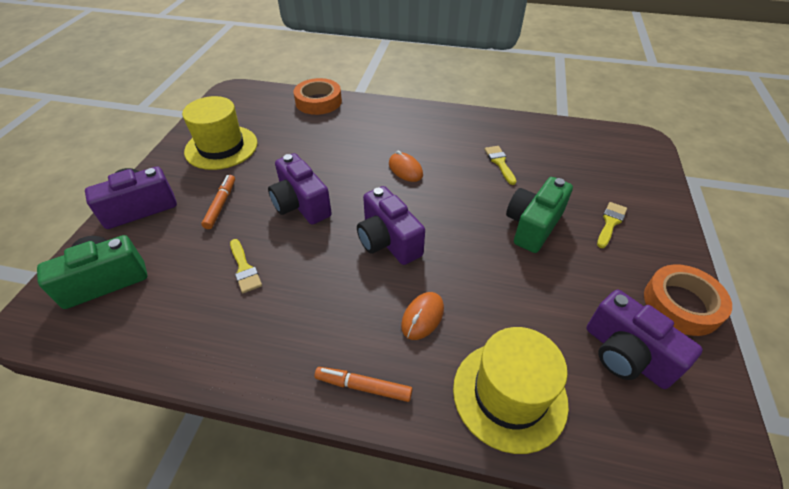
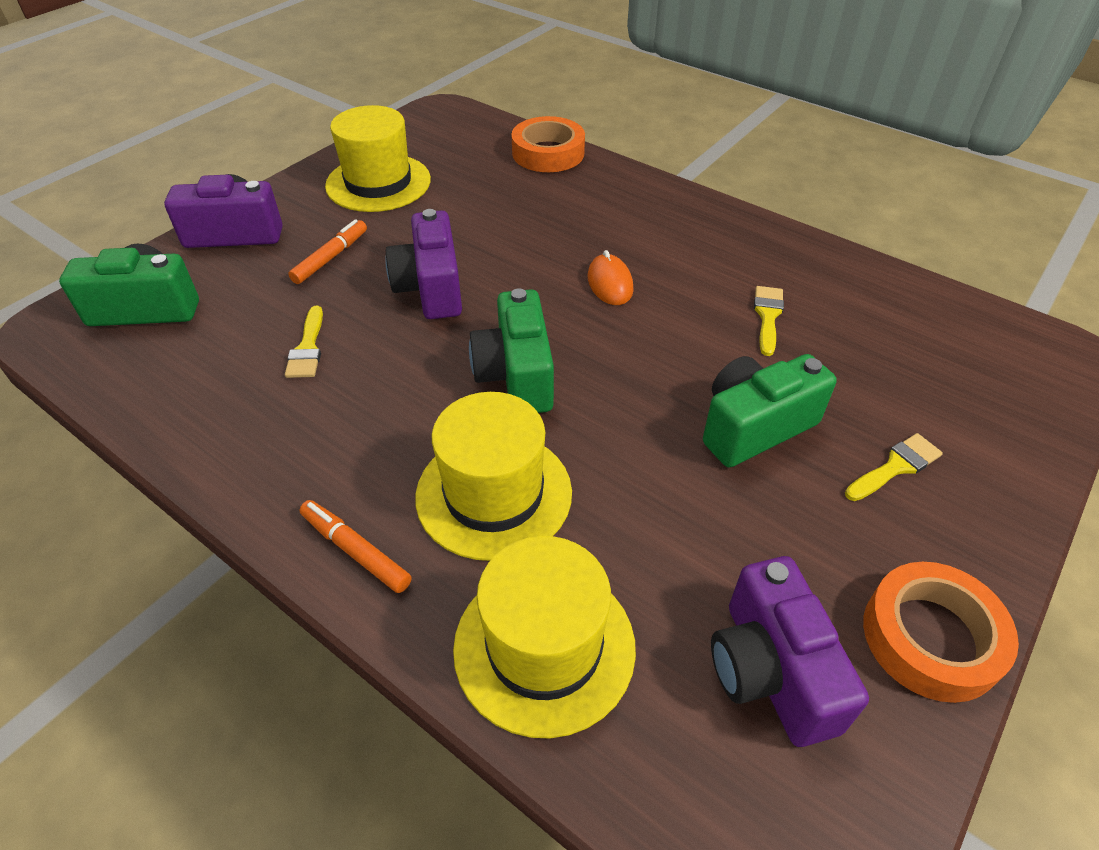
camera: 25 degrees right, 0 degrees up
(388, 241) = (516, 375): purple camera -> green camera
(422, 317) = (494, 494): orange mouse -> yellow hat

